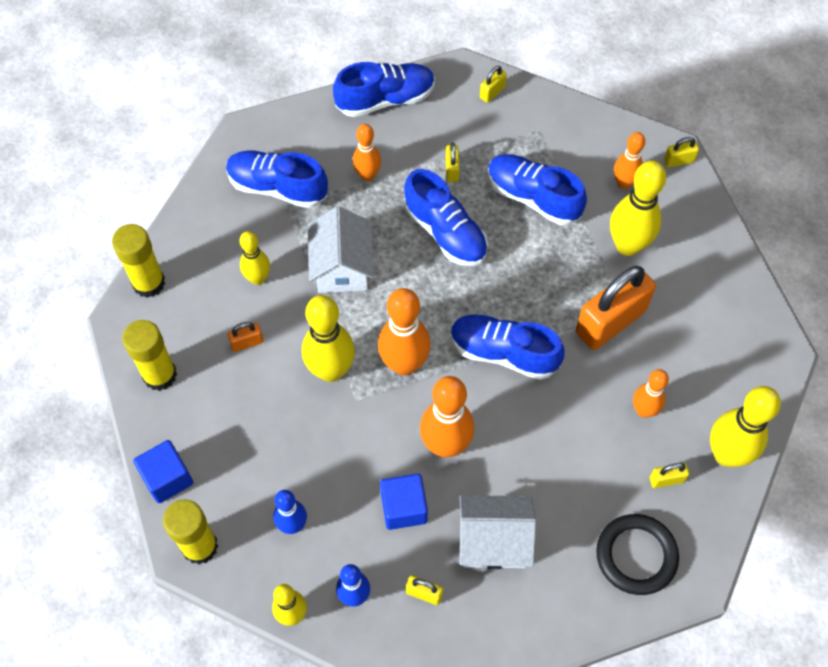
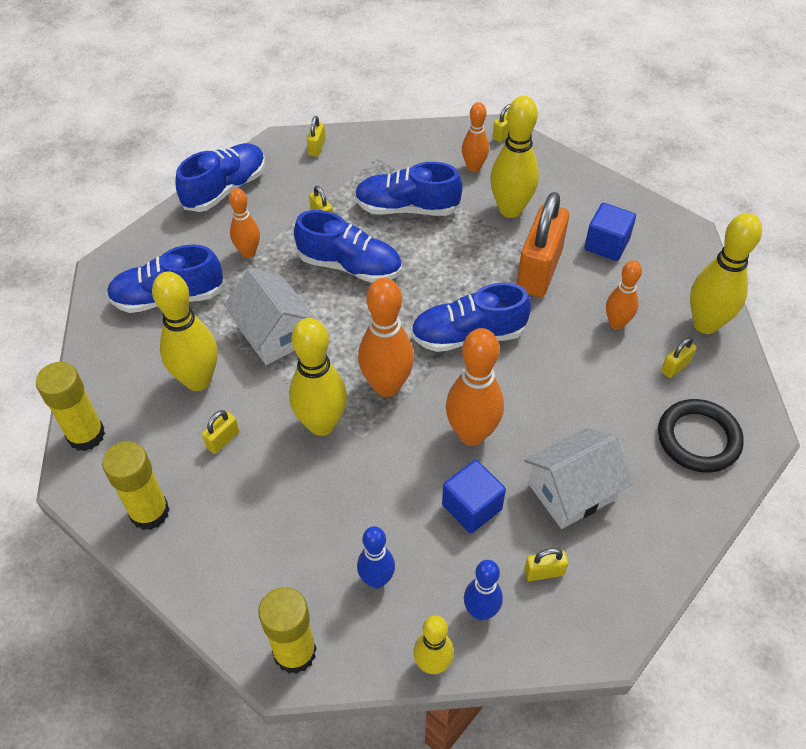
camera: 30 degrees left, 10 degrees down
(167, 478) = (218, 605): blue cube -> blue cube (606, 244)
(247, 343) = (223, 440): orange padlock -> yellow padlock
(258, 278) = (198, 380): yellow bowling pin -> yellow bowling pin, size x1.67

